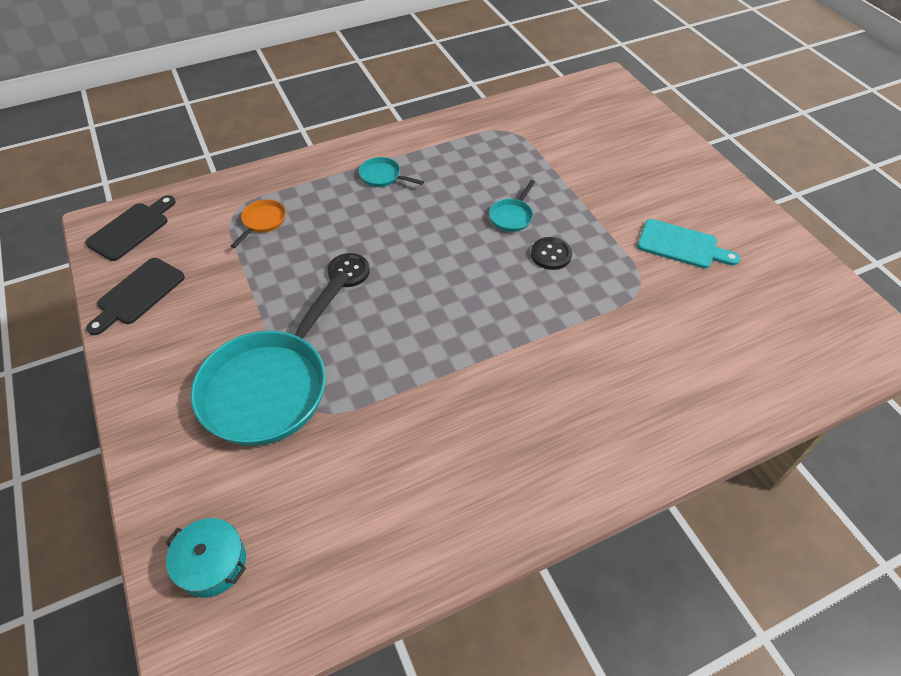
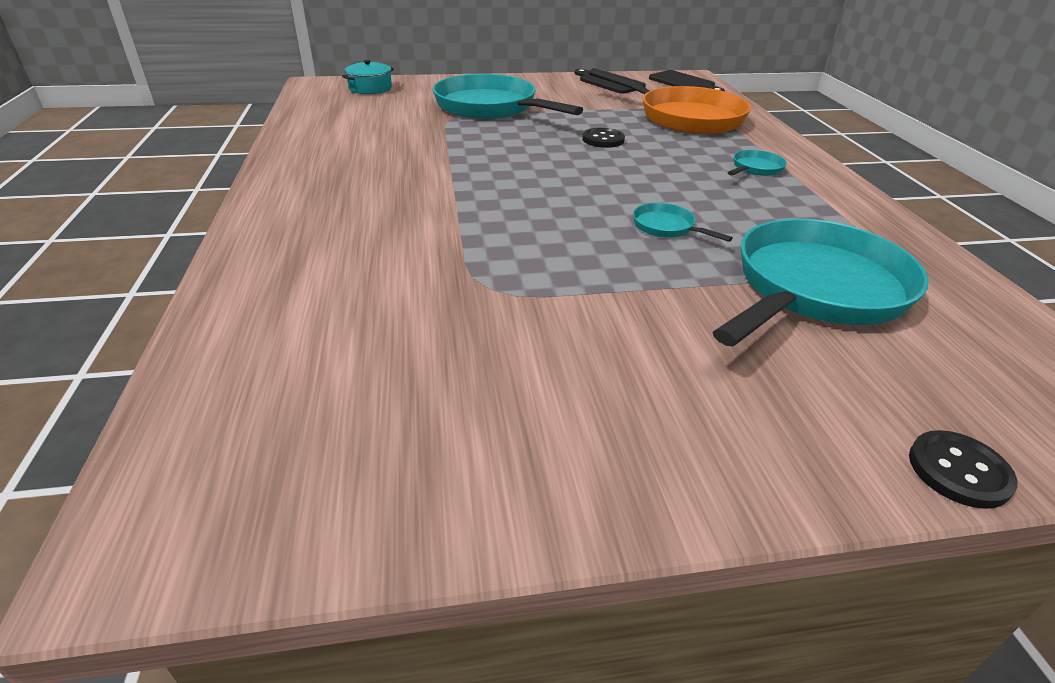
camera: 105 degrees right, 15 degrees down
(263, 222) = (684, 117): orange pan -> orange pan, size x2.41
(551, 254) = (583, 238): black button -> black button (958, 471)
(555, 156) = (815, 289): none -> turquoise pan
(681, 245) = (554, 353): turquoise cutting board -> none

